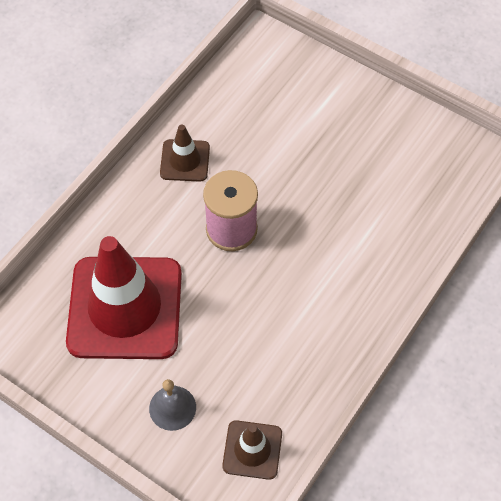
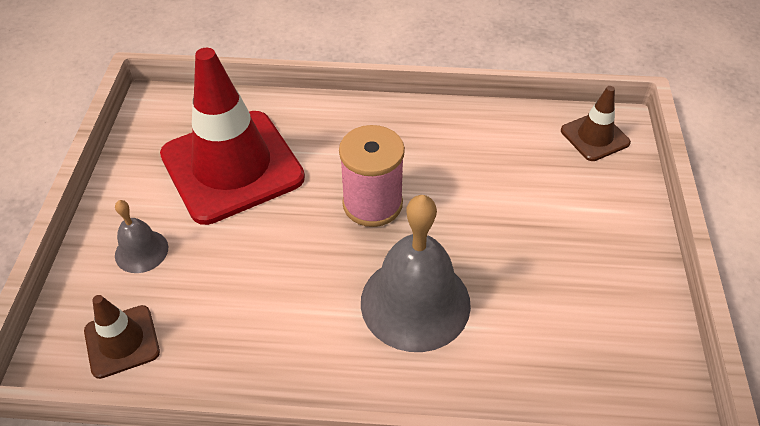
camera: 60 degrees right, 10 degrees down
(185, 160) = (423, 134): brown traffic cone -> brown traffic cone (594, 137)
(334, 247) = (415, 302): none -> grey bell

